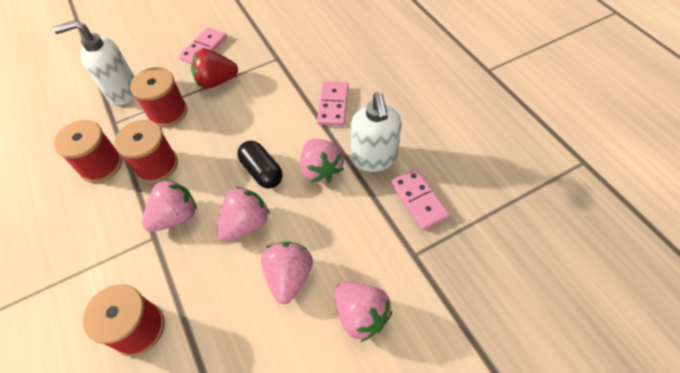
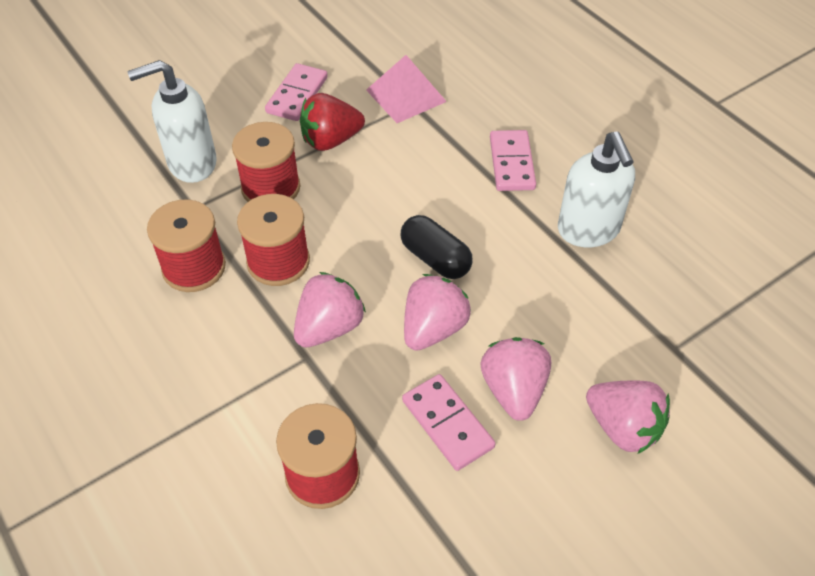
camera: 10 degrees left, 5 degrees down
(274, 53) = (405, 95): none -> pink pyramid
(321, 170) = (519, 250): pink strawberry -> none
(418, 200) = (663, 280): pink domino -> pink domino (447, 424)

